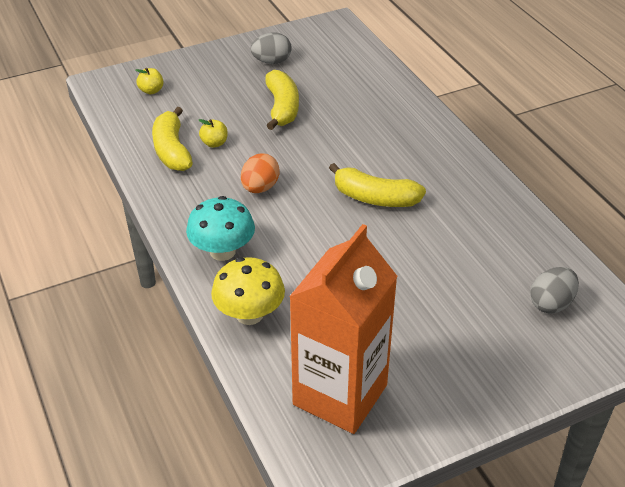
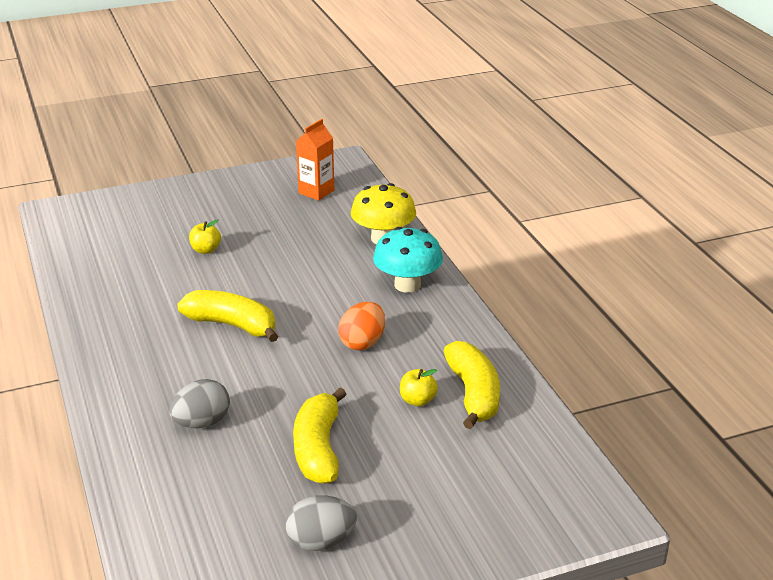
camera: 175 degrees left, 10 degrees down
(151, 90) = (519, 492): yellow apple -> yellow apple (205, 250)
(340, 395) = (316, 192): orange carton -> orange carton, size x0.47
(551, 303) = (110, 233): grey egg -> grey egg (202, 423)

